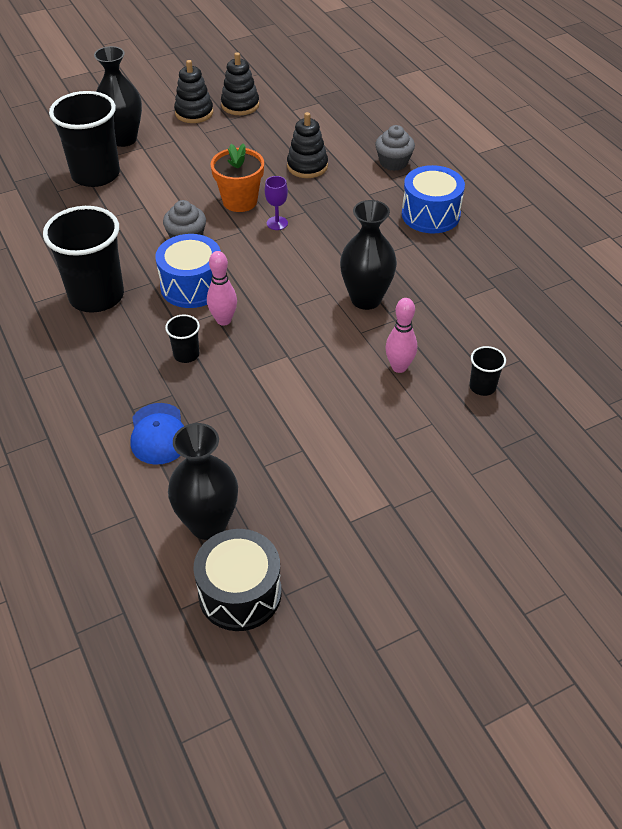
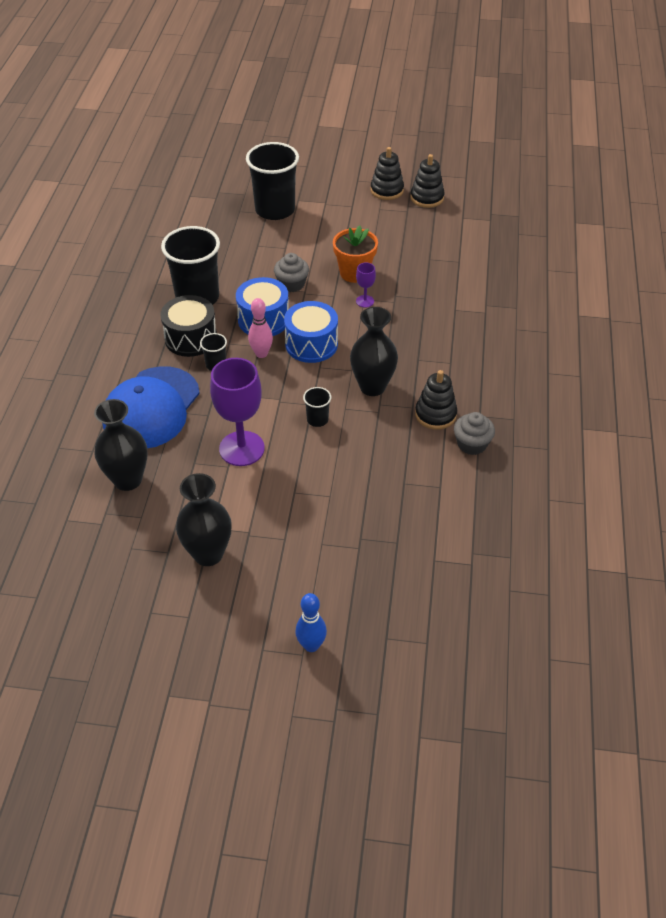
camera: 35 degrees right, 0 degrees up
(124, 139) = (318, 191): black vase -> black vase (208, 554)
(158, 434) = (151, 408): blue cap -> blue cap, size x1.89
(240, 593) = (106, 531): black drum -> black drum (191, 338)
(299, 424) = (242, 448): none -> purple goblet
(307, 166) = (430, 267): black stacking toy -> black stacking toy (435, 414)
(393, 162) = (500, 293): grey cupcake -> grey cupcake (472, 444)
(399, 367) = (346, 446): pink bowling pin -> none
(430, 214) = (486, 347): blue drum -> blue drum (311, 344)
(482, 387) = (391, 490): black cup -> black cup (317, 419)
(564, 579) = (311, 645): none -> blue bowling pin

